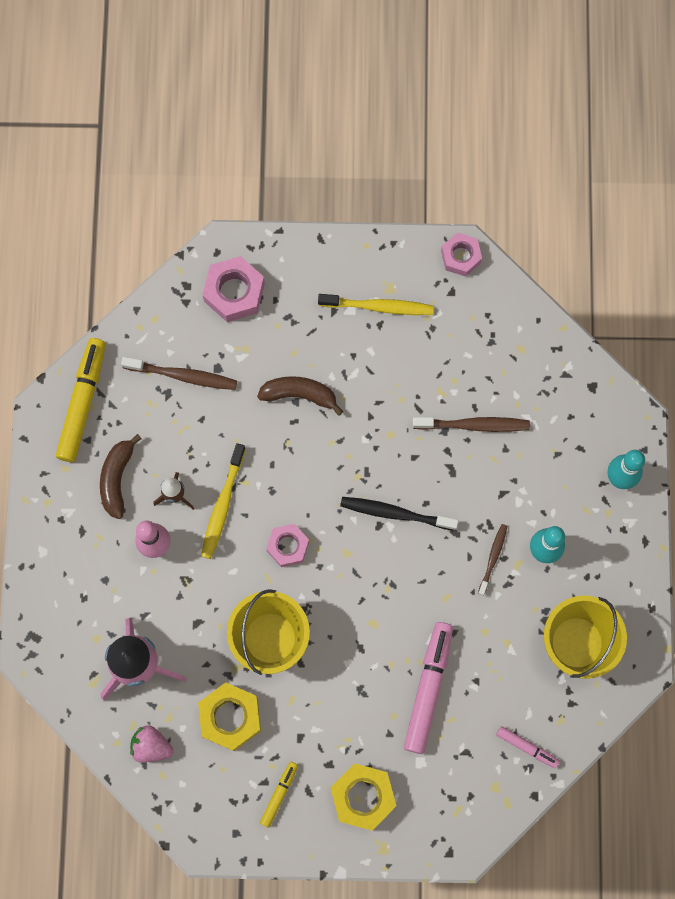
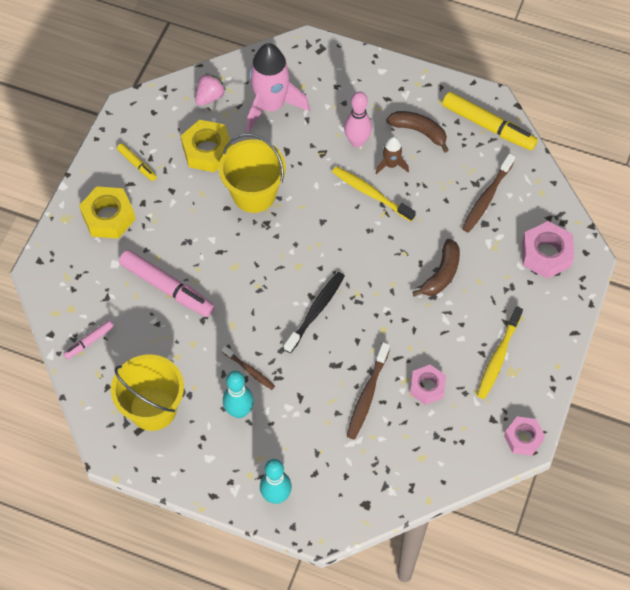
camera: 110 degrees right, 15 degrees down
(288, 546) = (320, 227): pink nut -> pink nut (427, 387)

